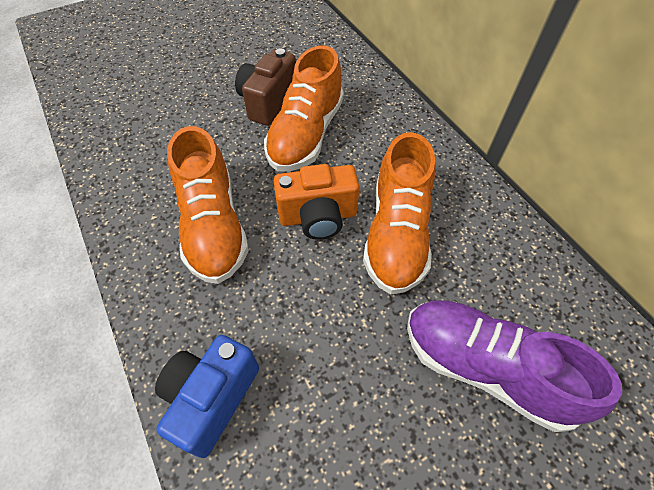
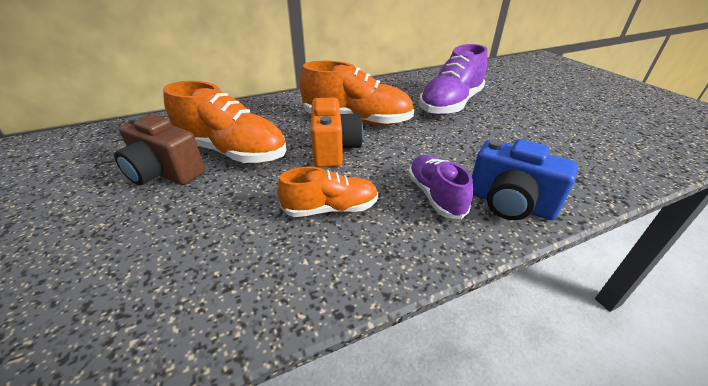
camera: 85 degrees left, 20 degrees down
(213, 226) = (330, 209): orange shoe -> orange shoe, size x0.59
(229, 318) = (435, 195): none -> purple shoe

